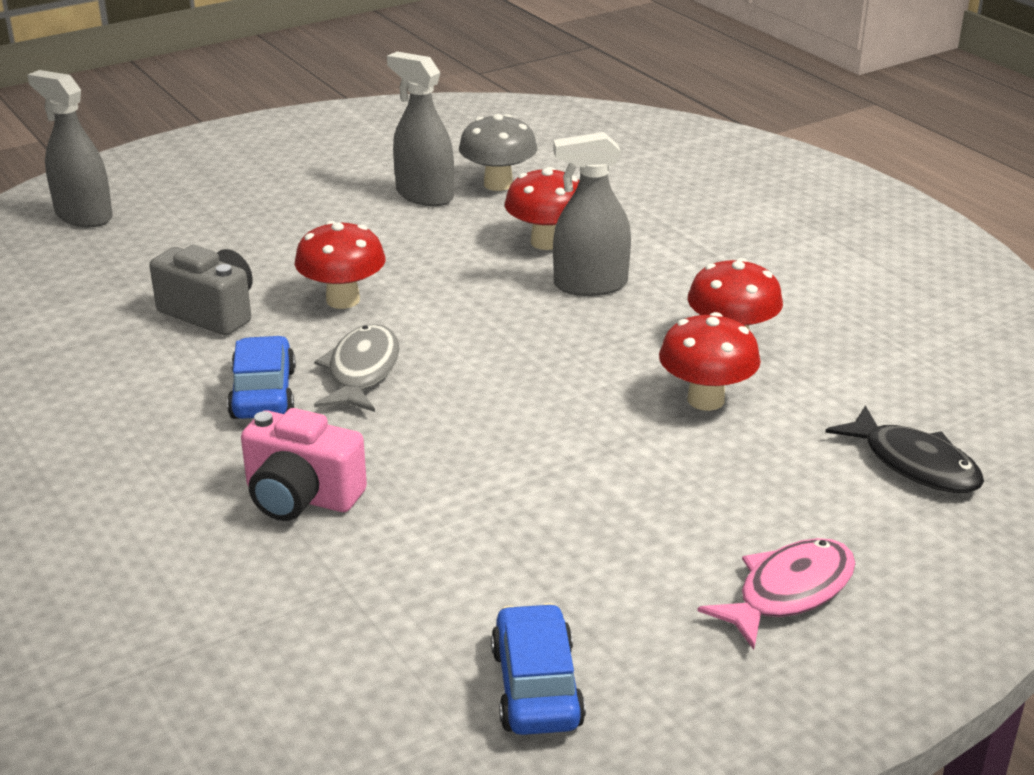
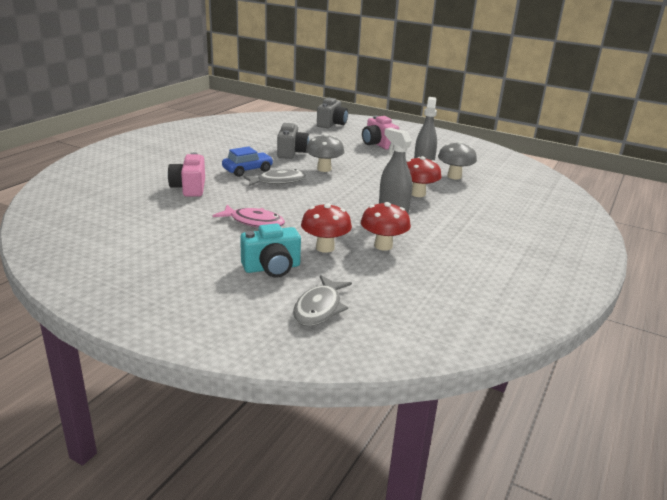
camera: 60 degrees right, 5 degrees down
(83, 216) = (331, 124): grey spray bottle -> grey camera
(266, 203) = (378, 144): none -> pink camera
(343, 300) = (324, 169): red mushroom -> grey mushroom
(536, 687) = (99, 247): blue car -> none
(754, 477) = (272, 268): none -> turquoise camera
(788, 592) = (188, 289): pink fish -> pink fish (254, 222)
(914, 464) = (319, 308): black fish -> grey fish

